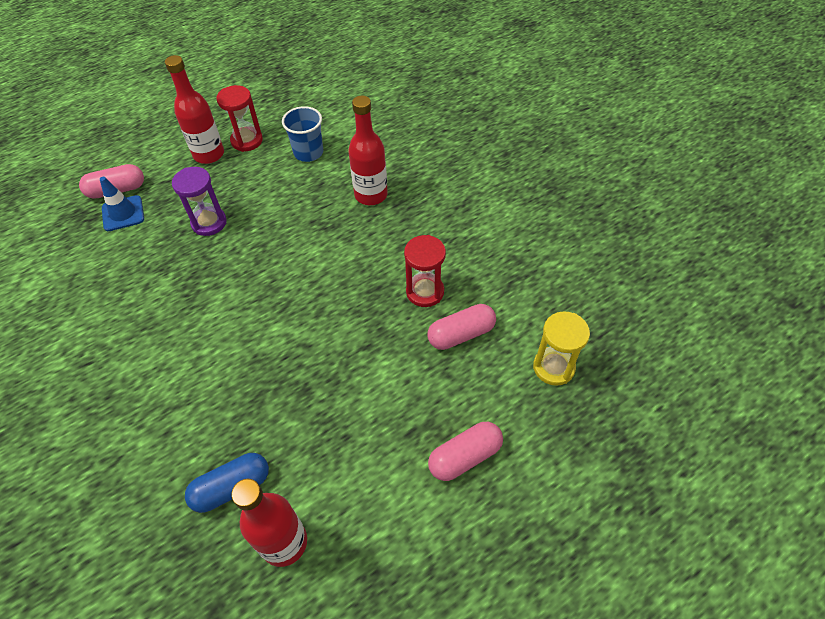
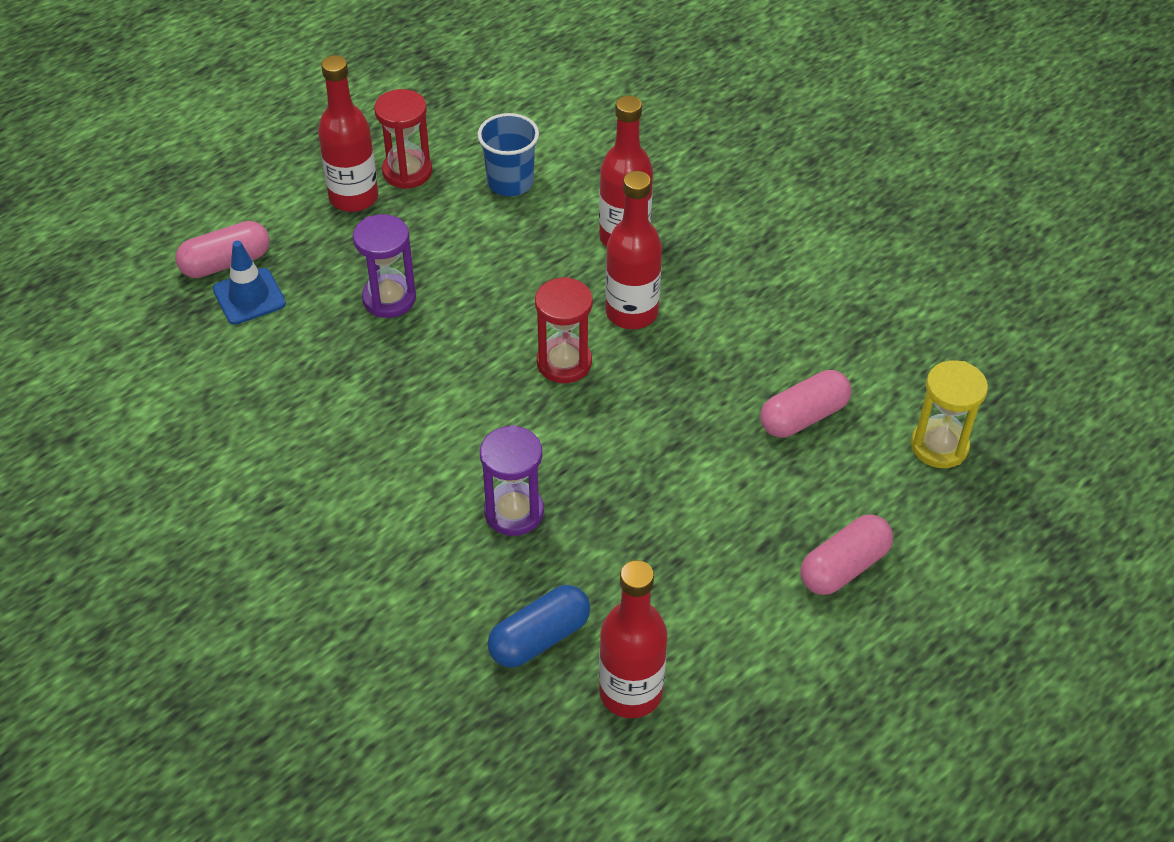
camera: 10 degrees left, 5 degrees down
(243, 385) = (514, 512): none -> purple hourglass
(362, 247) = (631, 313): none -> red bottle
(425, 292) = (739, 366): red hourglass -> red hourglass (564, 363)

